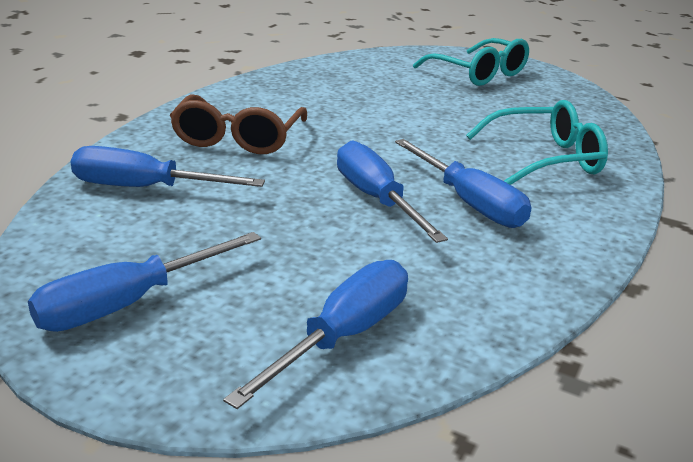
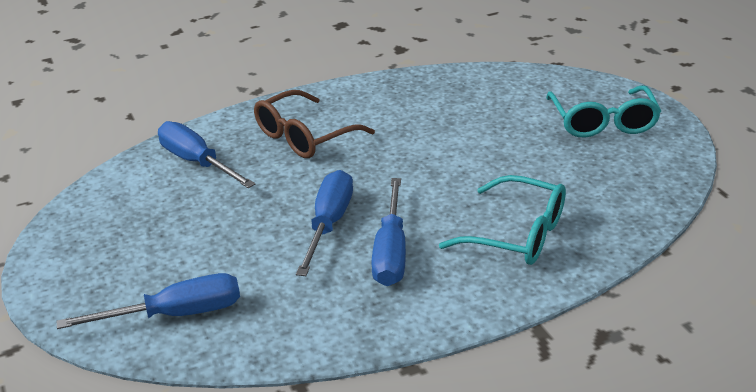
camera: 40 degrees right, 5 degrees up
(128, 303) = (97, 244): blue screwdriver -> none

